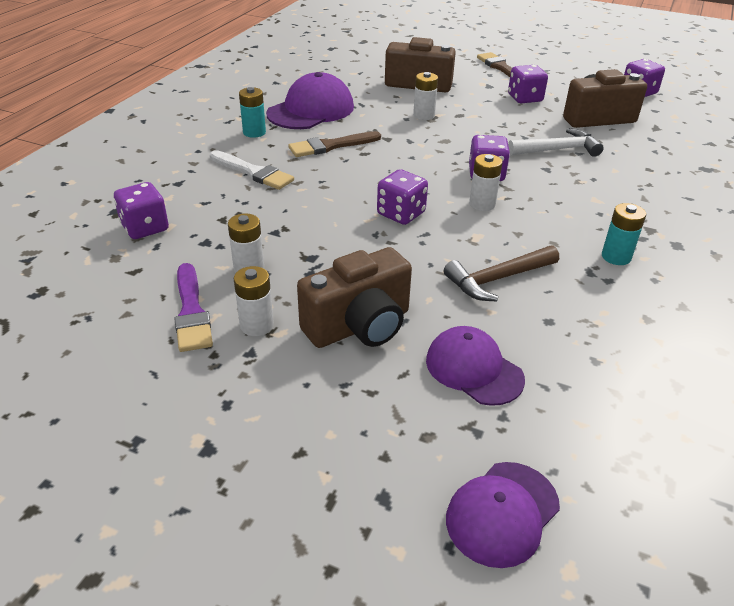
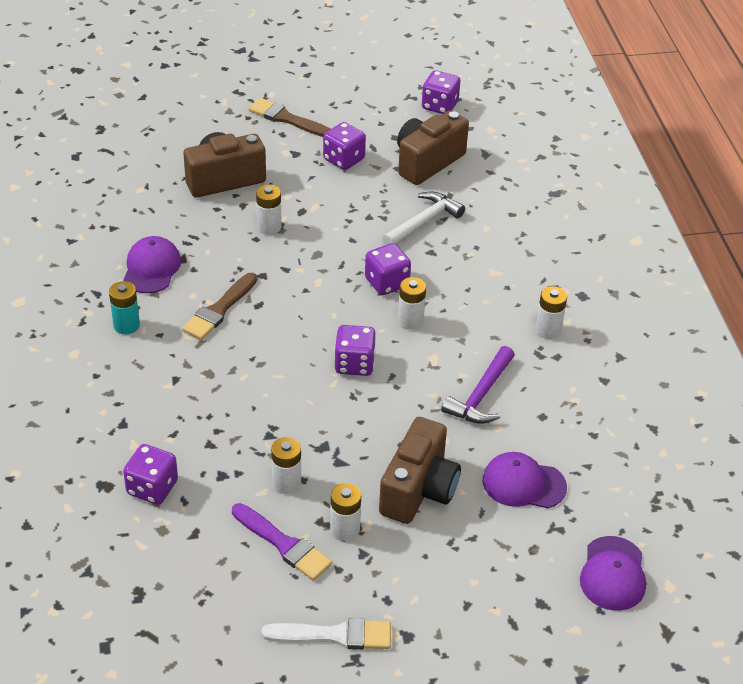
camera: 35 degrees left, 5 degrees up
(253, 172) = (180, 377): white brush -> white brush (334, 635)
(311, 110) = (151, 268): purple cap -> purple cap, size x0.67
(498, 279) = (481, 395): brown hammer -> purple hammer
(616, 257) = (548, 330): turquoise battery -> white battery

